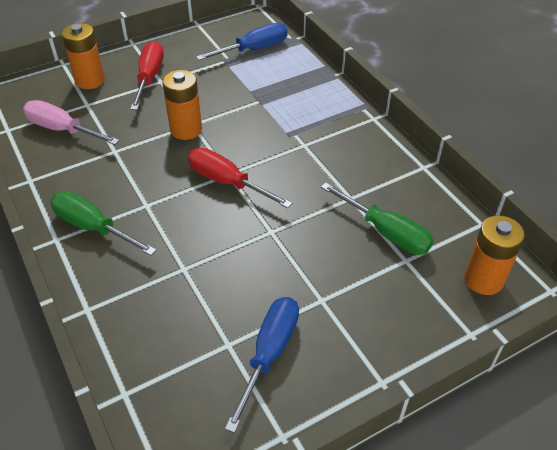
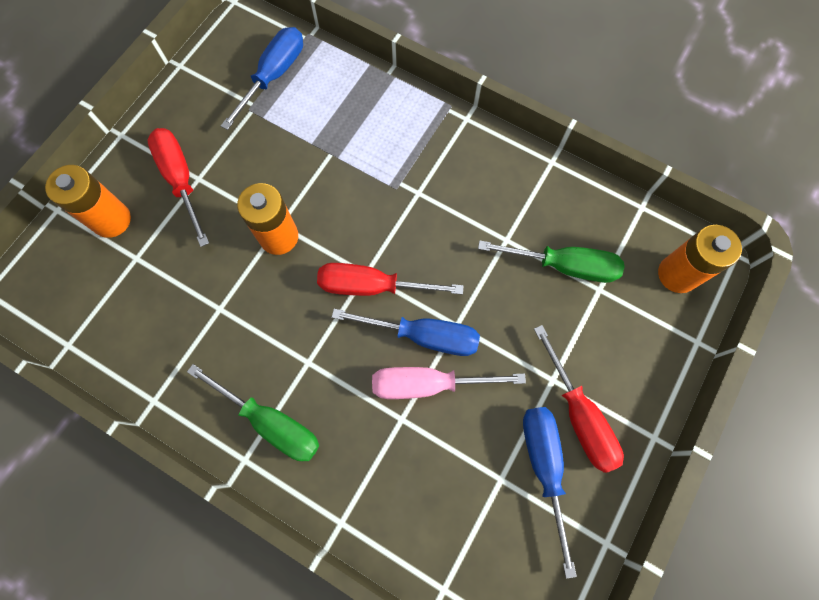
camera: 30 degrees left, 25 degrees up
(62, 129) = (134, 310): pink screwdriver -> pink screwdriver (427, 384)
(92, 227) = (272, 422): green screwdriver -> green screwdriver turned 150 degrees counterclockwise
(241, 227) = (424, 336): none -> blue screwdriver
(325, 334) = (579, 416): none -> red screwdriver

